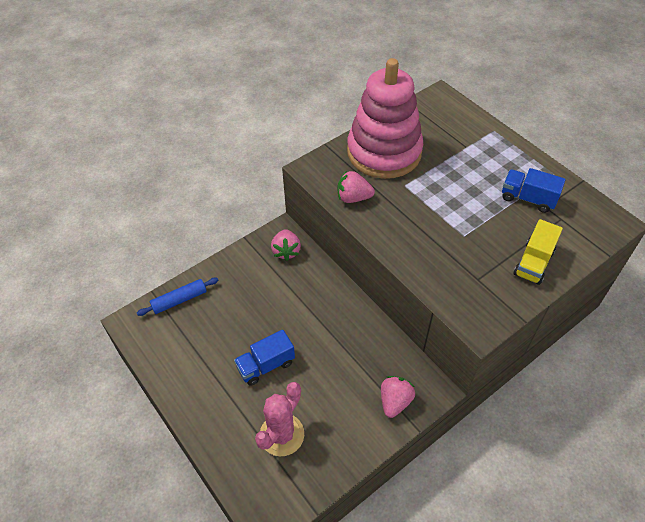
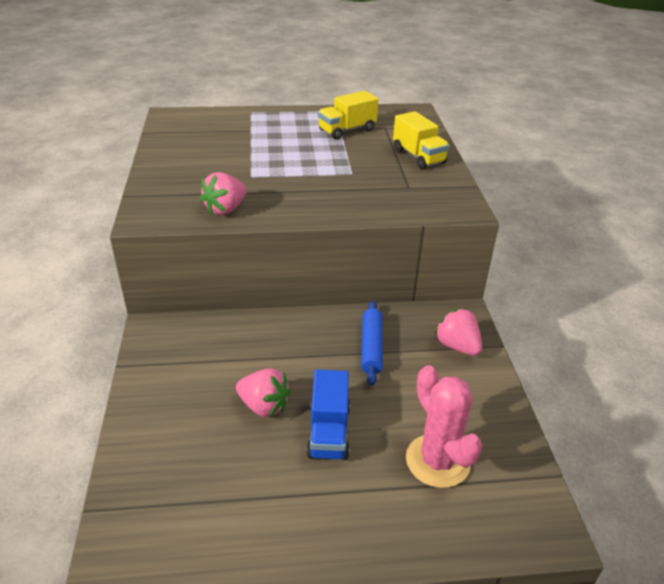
camera: 60 degrees left, 15 degrees down
(179, 300) = (139, 481): blue rolling pin -> blue rolling pin (371, 347)
(286, 251) = (184, 338): pink strawberry -> pink strawberry (264, 406)
(384, 152) = (192, 169): pink stacking toy -> none
(528, 198) = (347, 130): blue truck -> yellow truck

